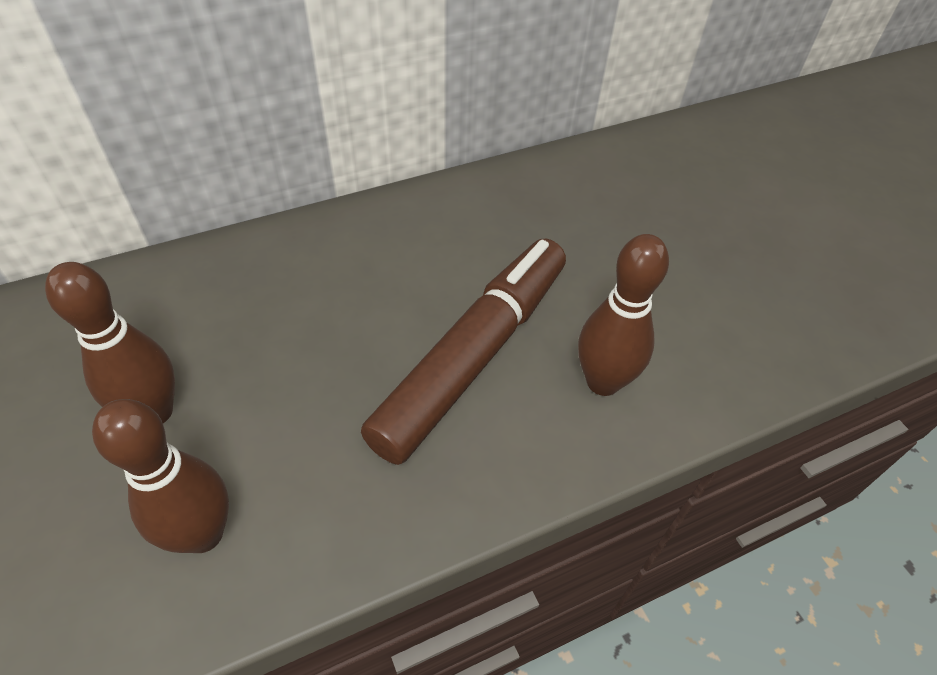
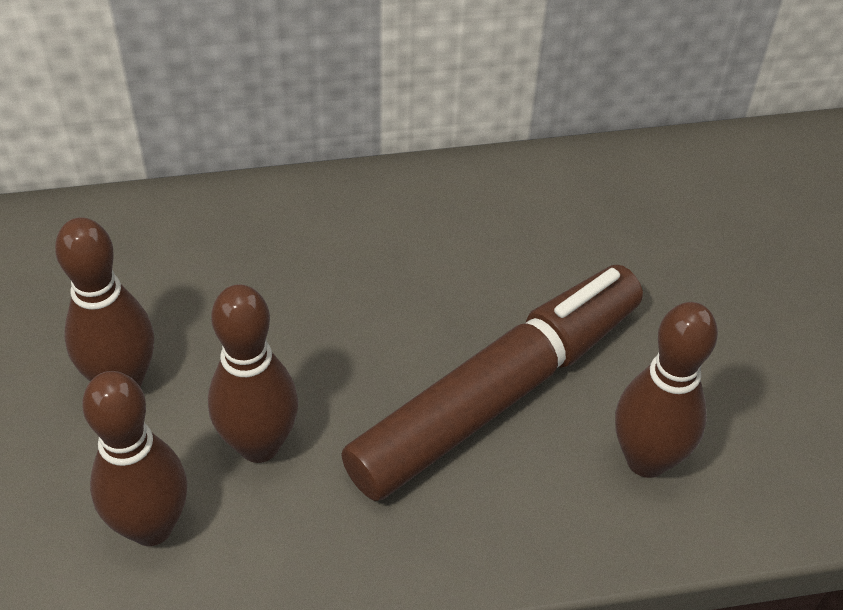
camera: 15 degrees right, 0 degrees up
(286, 439) = (259, 444): none -> brown bowling pin

